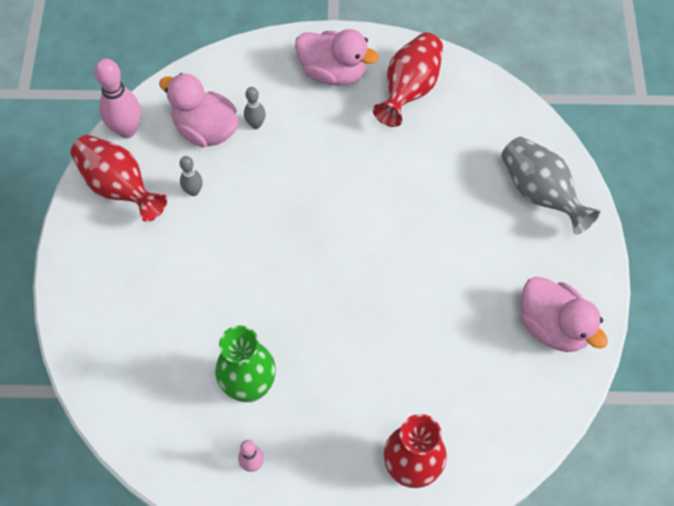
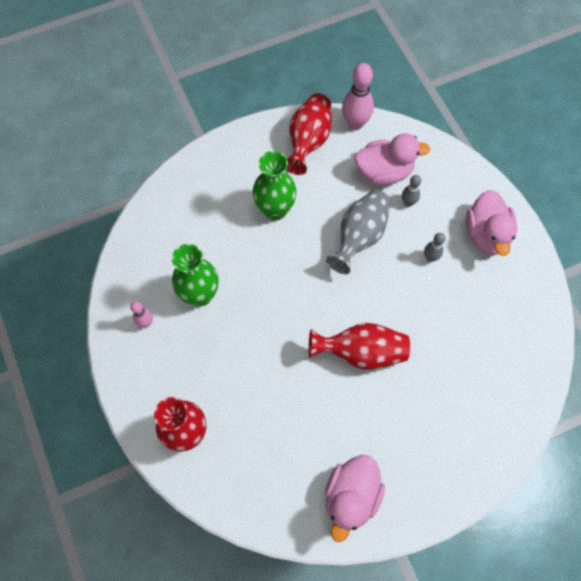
camera: 65 degrees right, 5 degrees up
(187, 260) = (275, 210): none -> green vase
(193, 191) = (330, 188): grey bowling pin -> grey bowling pin (430, 257)
(205, 130) = (384, 172): pink duck -> pink duck turned 75 degrees clockwise
(409, 89) = (505, 297): red vase -> red vase (361, 352)
(540, 193) = (467, 440): grey vase -> grey vase (359, 237)

